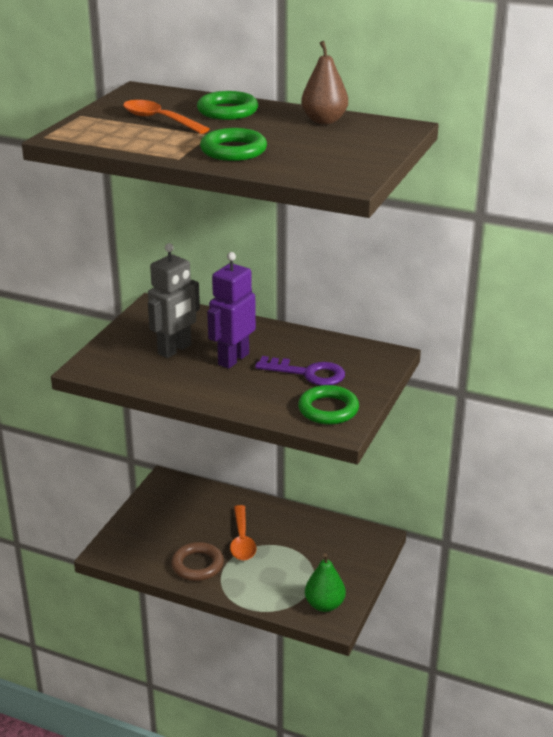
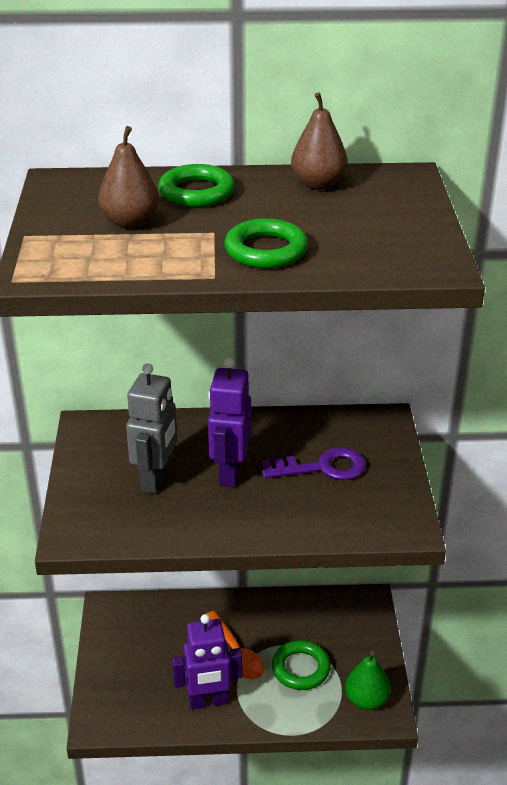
camera: 25 degrees left, 5 degrees up
(159, 120) = (130, 222): orange spoon -> brown pear
(197, 565) = (208, 701): brown ring -> purple robot
(328, 409) = (378, 508): green ring -> green ring (300, 668)

